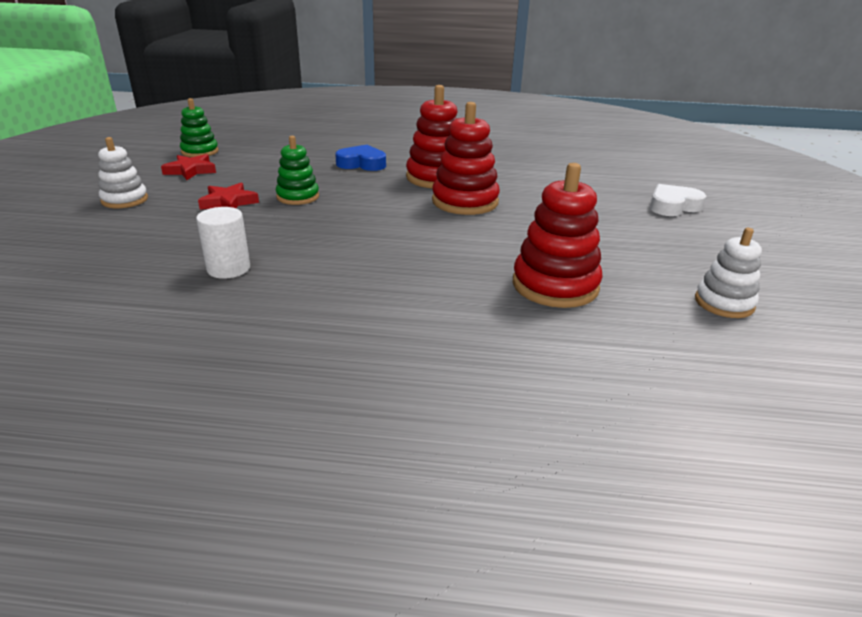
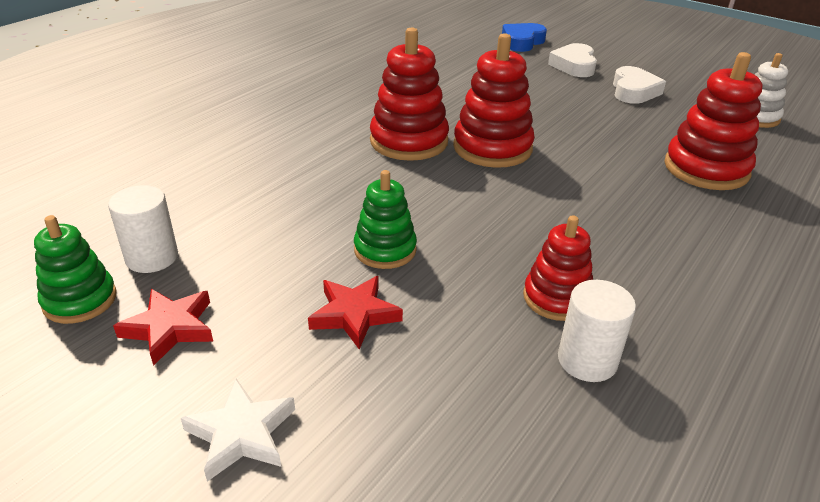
camera: 60 degrees left, 5 degrees up
(125, 200) = (241, 434): white stacking toy -> white star
(243, 154) = (152, 257): none -> white cylinder
(289, 250) = (556, 298): none -> red stacking toy
(362, 164) = (311, 172): blue heart -> blue heart (522, 42)
(667, 237) = (633, 91): none -> white heart

